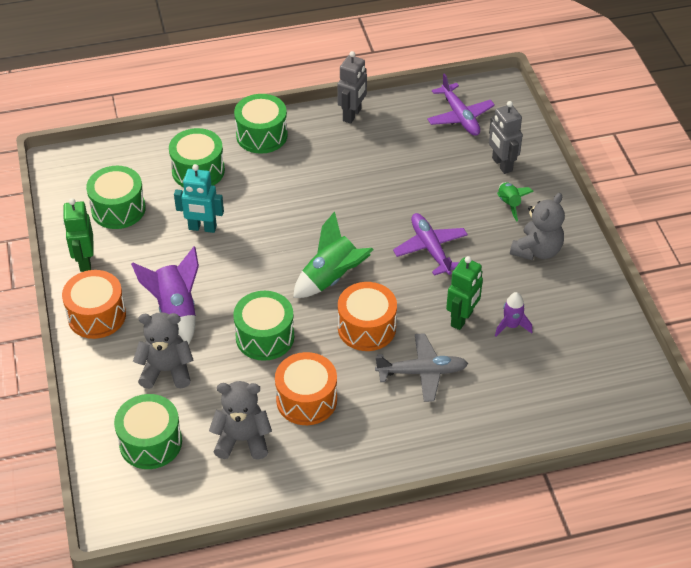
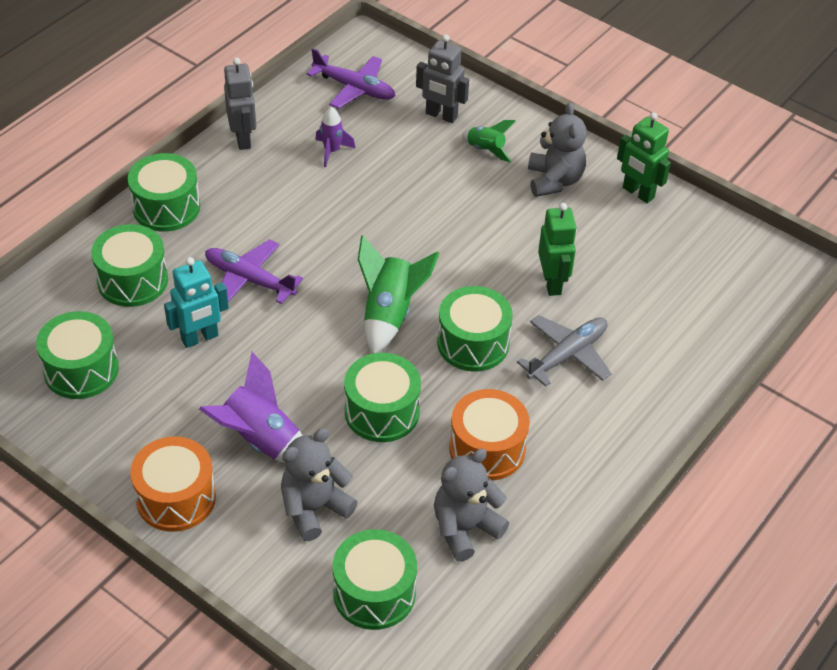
camera: 40 degrees left, 0 degrees up
(85, 261) = (100, 448): green robot -> green robot (638, 193)
(366, 328) = (473, 343): orange drum -> green drum
(430, 249) = (456, 232): purple plane -> purple plane (249, 279)
(511, 326) = (602, 264): purple rocket -> purple rocket (332, 151)

